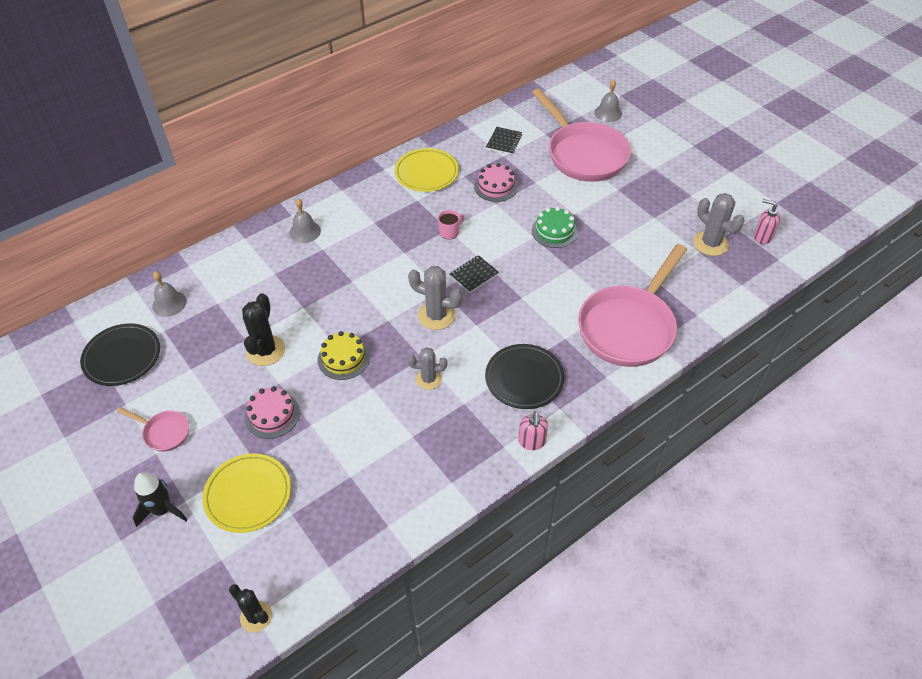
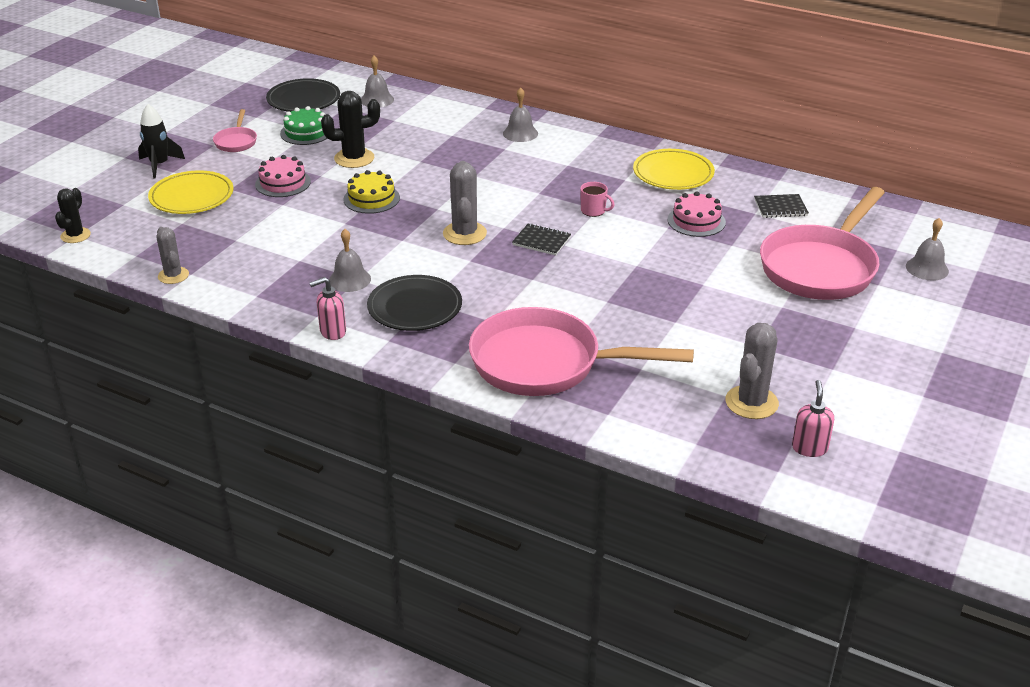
camera: 65 degrees right, 15 degrees down
(428, 379) = (376, 251): grey cactus -> grey cactus (173, 275)
(462, 409) = (349, 279): none -> grey bell
(554, 231) = (659, 277): green cake -> green cake (306, 132)

